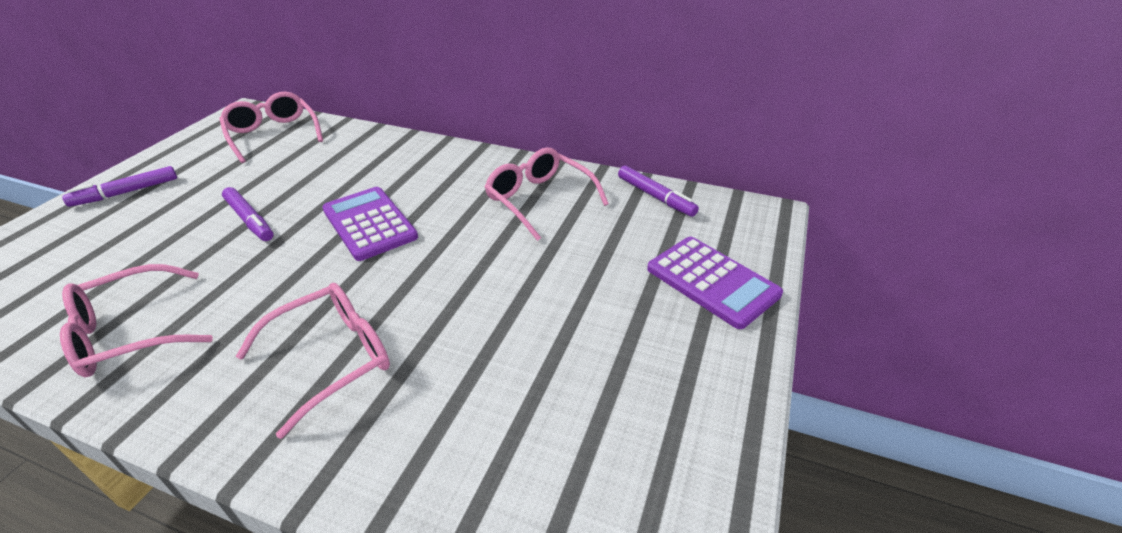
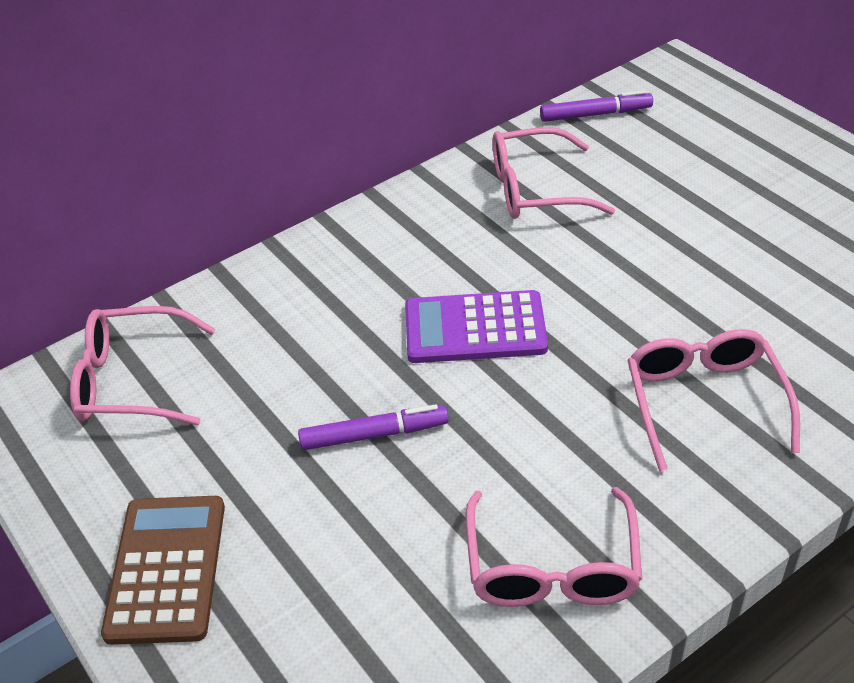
camera: 55 degrees left, 5 degrees up
(126, 192) = (166, 569): purple marker -> brown calculator
(712, 281) = (750, 137): purple calculator -> none

